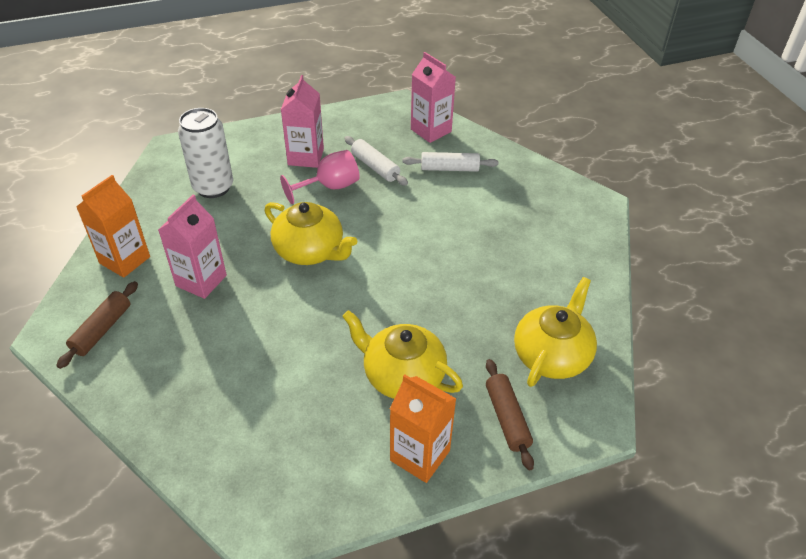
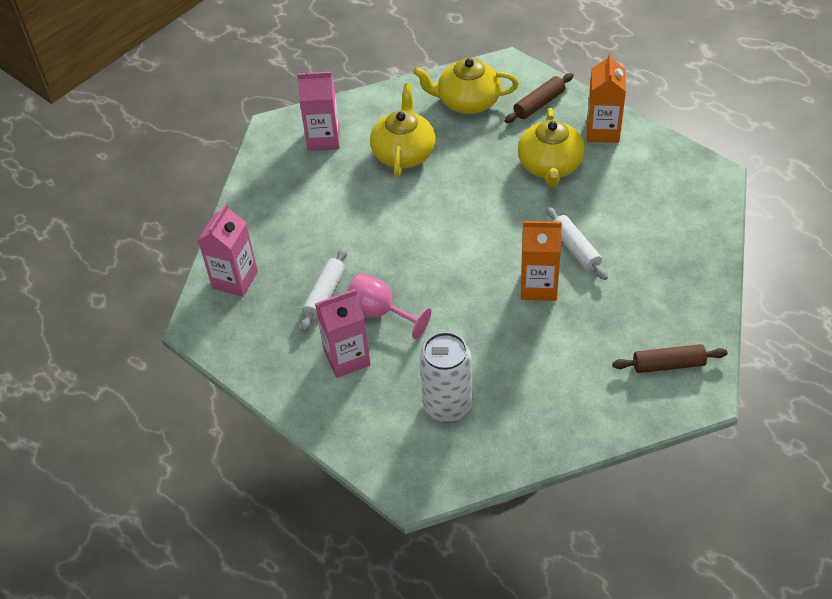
camera: 115 degrees left, 5 degrees up
(125, 260) = (590, 407): orange carton -> orange carton (538, 286)
(201, 280) = (566, 334): pink carton -> pink carton (323, 139)
(310, 251) = (473, 281): yellow teapot -> yellow teapot (404, 153)
(449, 168) = (290, 239): white rolling pin -> white rolling pin (575, 249)

